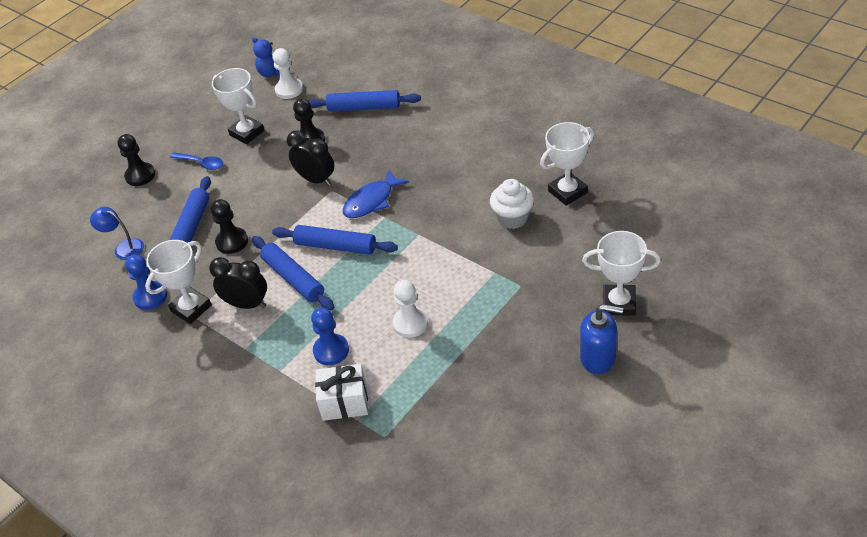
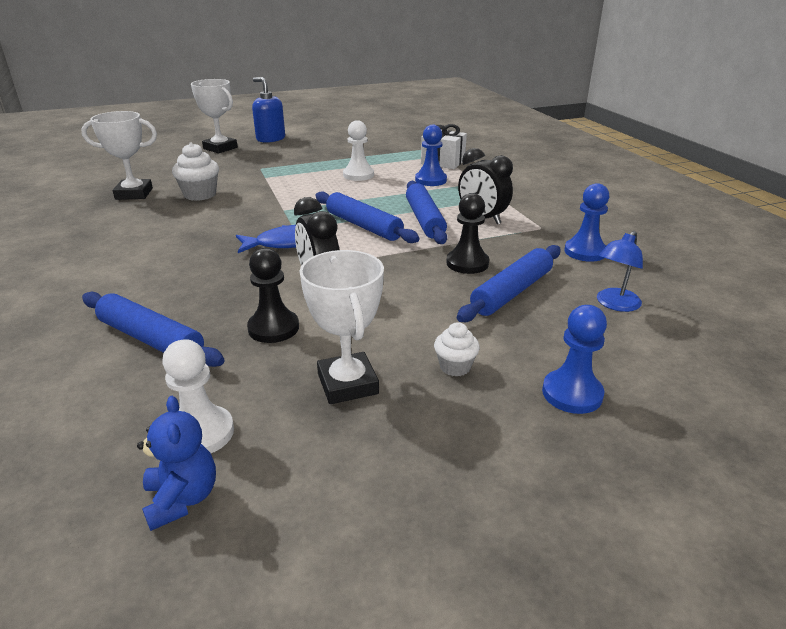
camera: 155 degrees left, 15 degrees down
(124, 247) = (614, 304): blue lamp -> blue lamp turned 75 degrees clockwise
(140, 175) = (572, 393): black pawn -> blue pawn
(191, 308) = (540, 231): white trophy -> none
(201, 163) = (455, 367): blue spoon -> white cupcake

